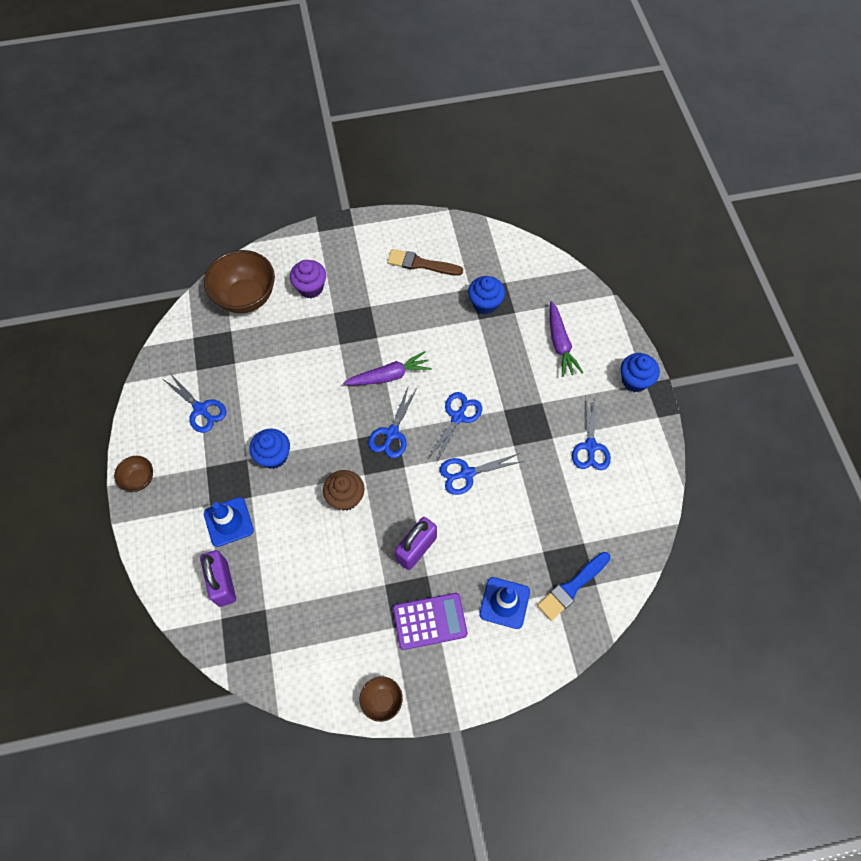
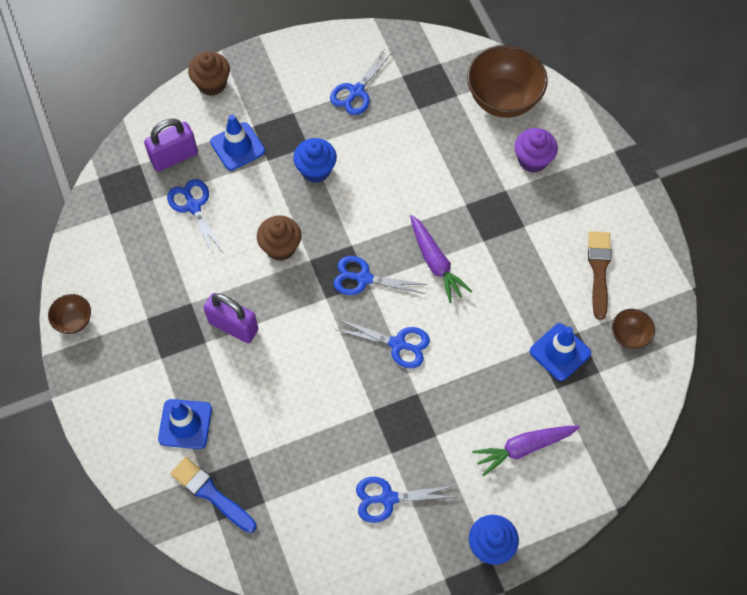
camera: 80 degrees right, 0 degrees up
(139, 479) = (270, 59): brown bowl -> brown bowl (629, 336)
(149, 537) = (212, 84): none -> brown cupcake
(430, 621) = (157, 352): purple calculator -> none
(467, 473) = (329, 364): blue scissors -> blue scissors (193, 206)
(485, 304) = (560, 352): blue cupcake -> blue traffic cone

